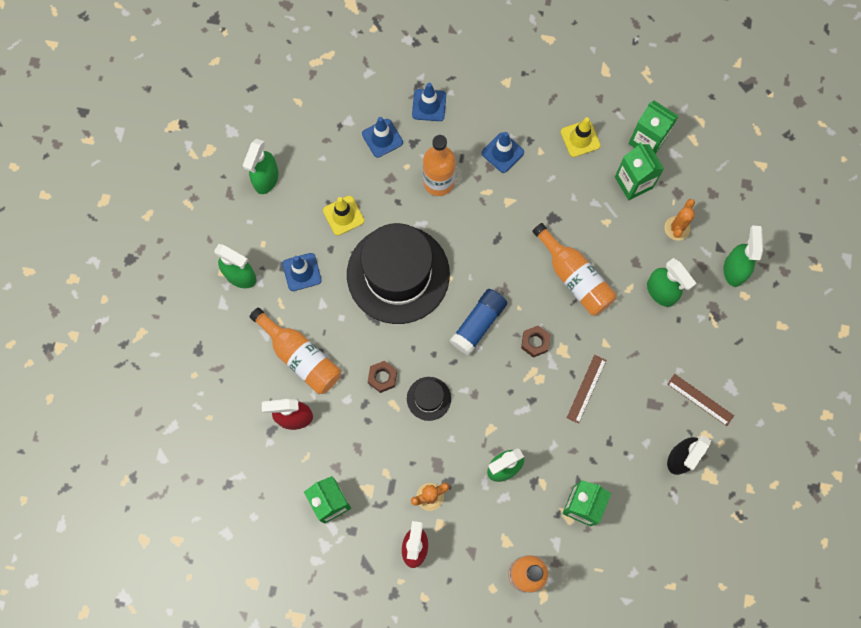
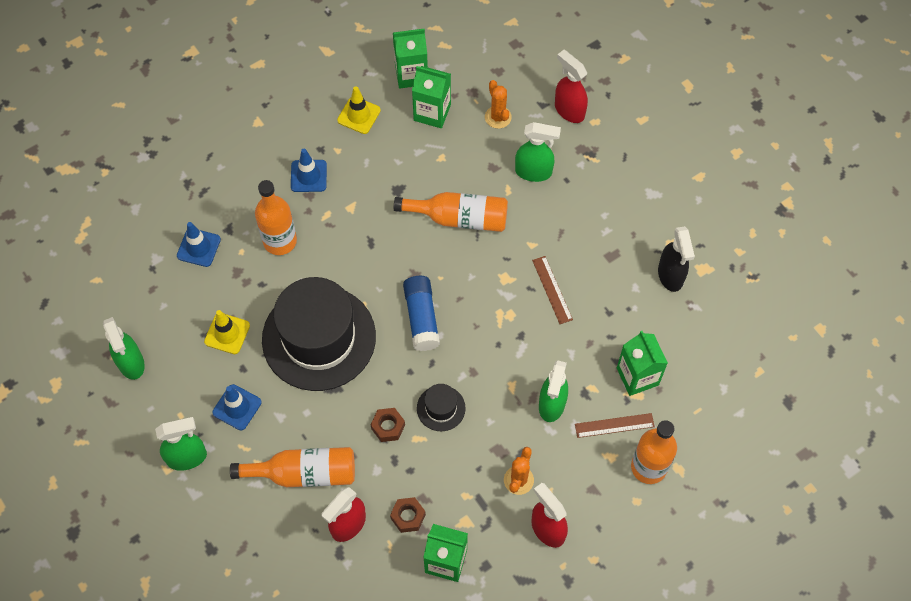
camera: 45 degrees left, 10 degrees down
(429, 105) = (212, 191): blue traffic cone -> none
(535, 342) = (479, 292): brown nut -> brown nut (408, 516)
(700, 399) = (640, 222): brown ruler -> brown ruler (614, 425)
(734, 269) = (569, 110): green spray bottle -> red spray bottle

